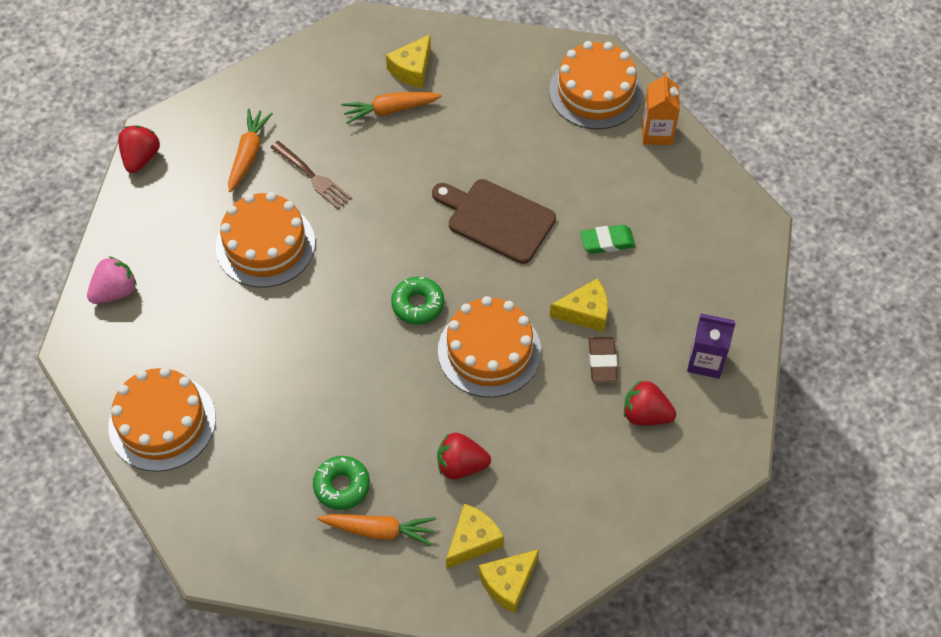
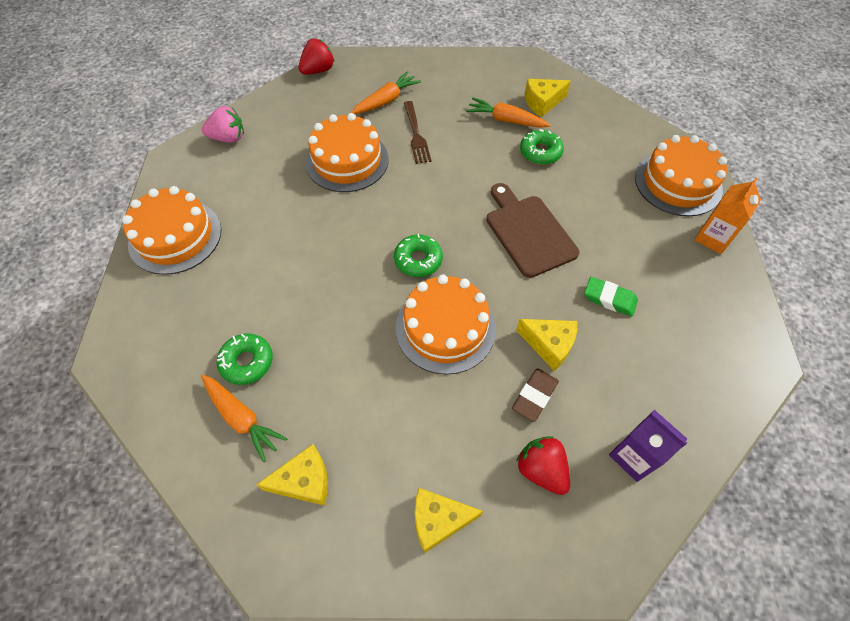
camera: 35 degrees right, 0 degrees up
(449, 128) = (540, 152): none -> green donut
(461, 465) = (348, 407): red strawberry -> none
(508, 583) = (301, 544): yellow cheese -> yellow cheese (438, 520)

